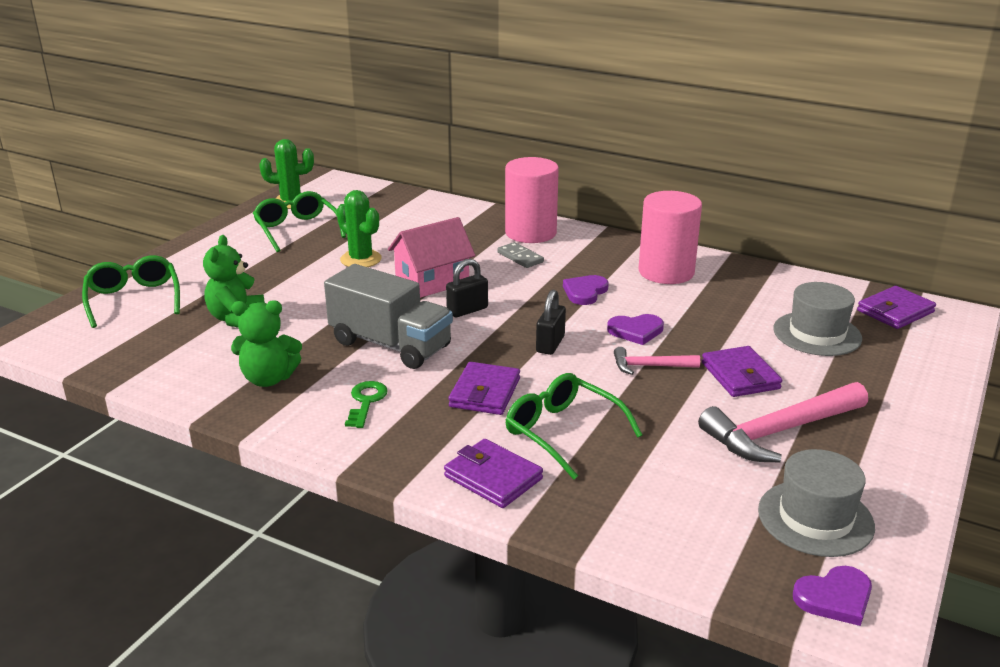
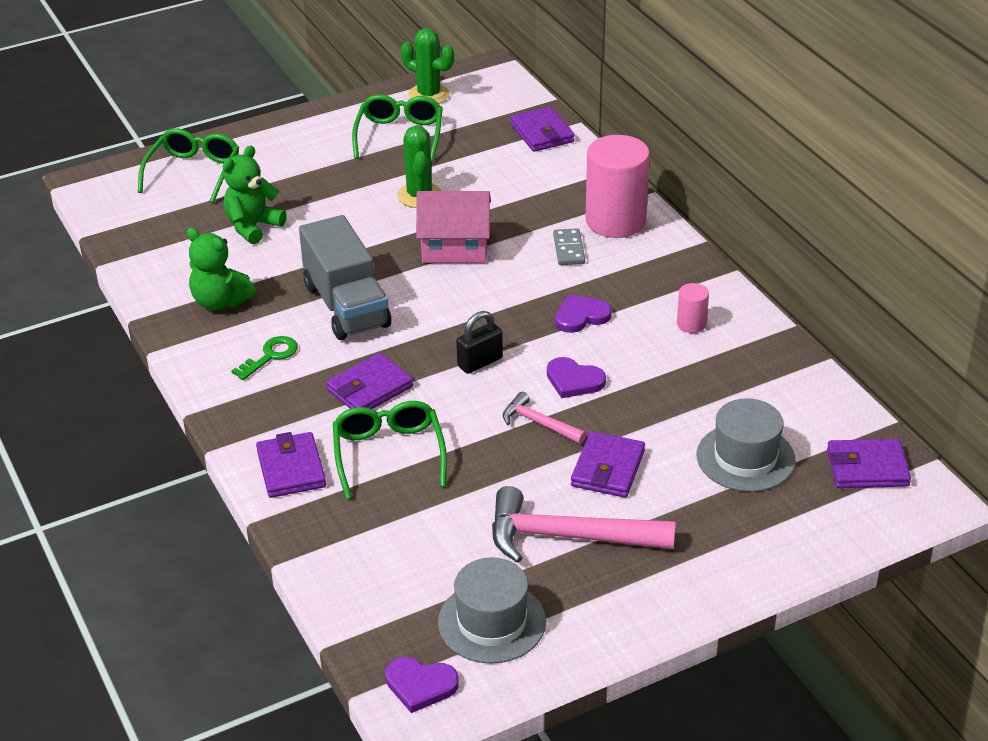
camera: 35 degrees right, 10 degrees up
(409, 201) = (542, 133): none -> purple wallet
(467, 310) = (450, 294): black padlock -> none
(666, 272) = (691, 324): pink cylinder -> pink cylinder, size x0.46

